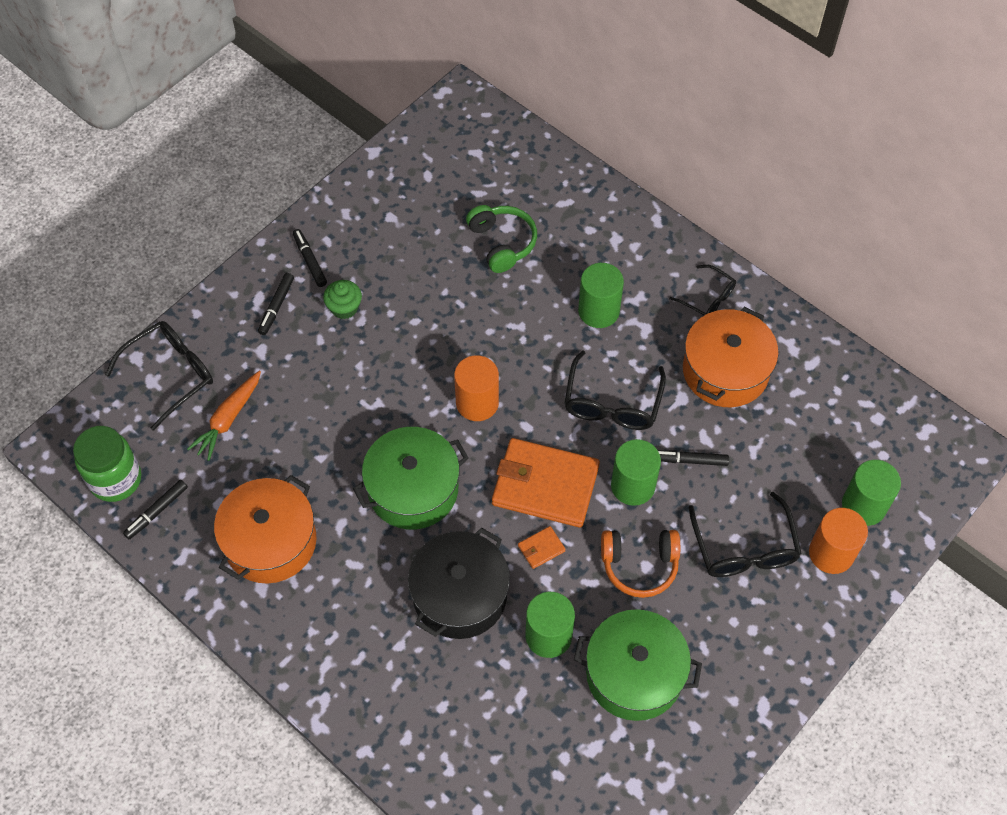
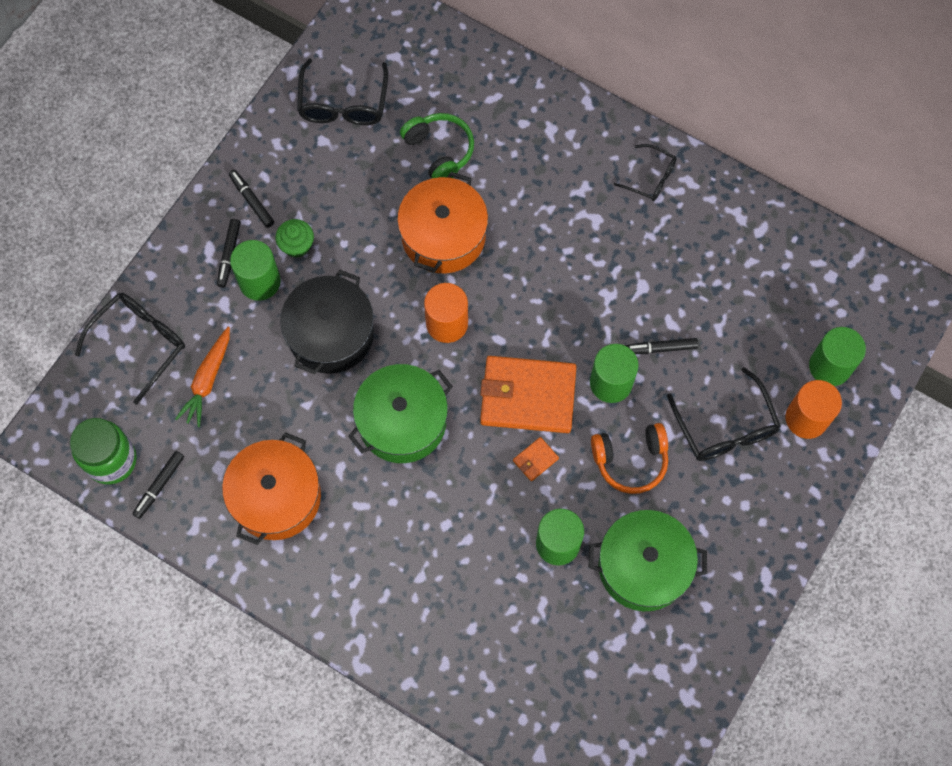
camera: 10 degrees left, 10 degrees up
(460, 595) = (467, 519): black pot -> black pot (330, 334)
(598, 311) = (547, 208): green cylinder -> green cylinder (259, 281)
(612, 403) = (577, 302): black glasses -> black glasses (343, 104)
(725, 371) = (679, 251): orange pot -> orange pot (443, 236)

